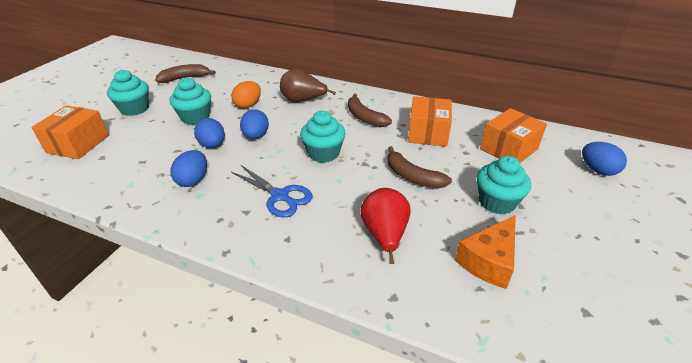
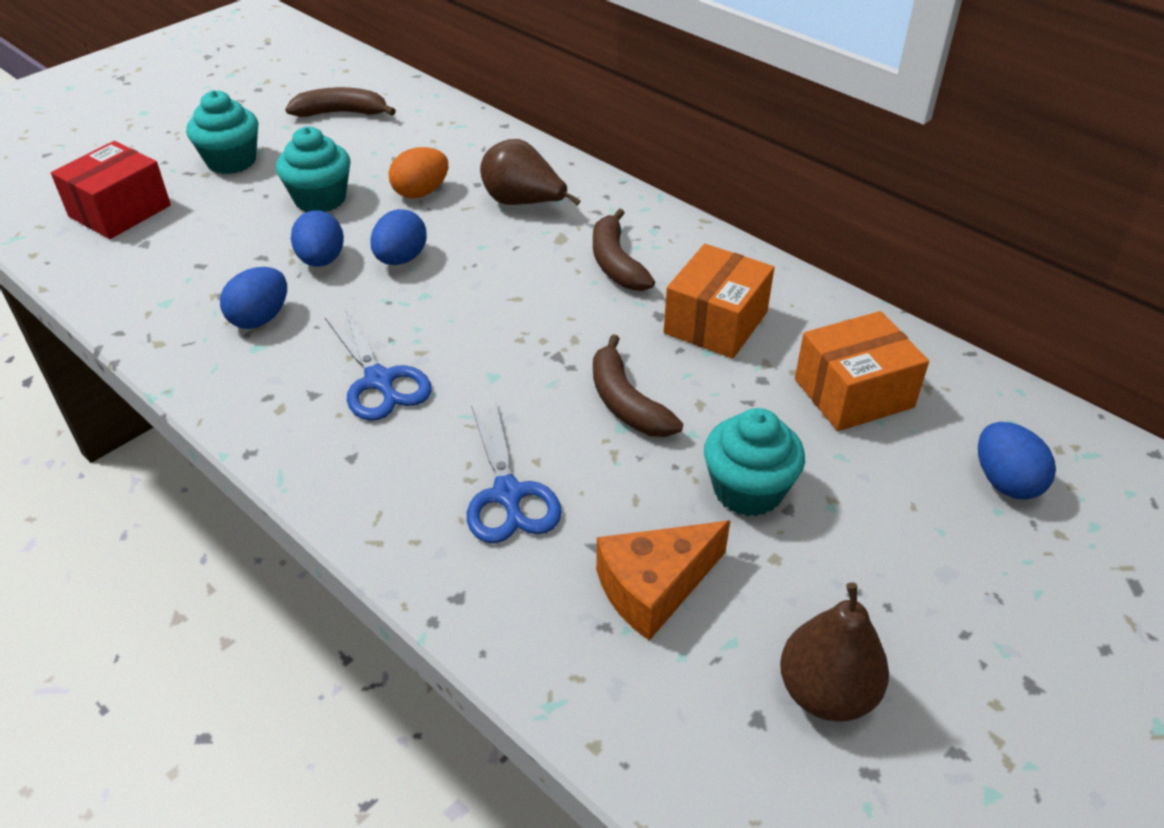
camera: 20 degrees right, 5 degrees up
(78, 144) = (120, 211): orange box -> red box
(323, 153) = (497, 319): turquoise cupcake -> none
(384, 235) = (508, 494): red pear -> blue scissors
(605, 287) = (826, 693): none -> brown pear

